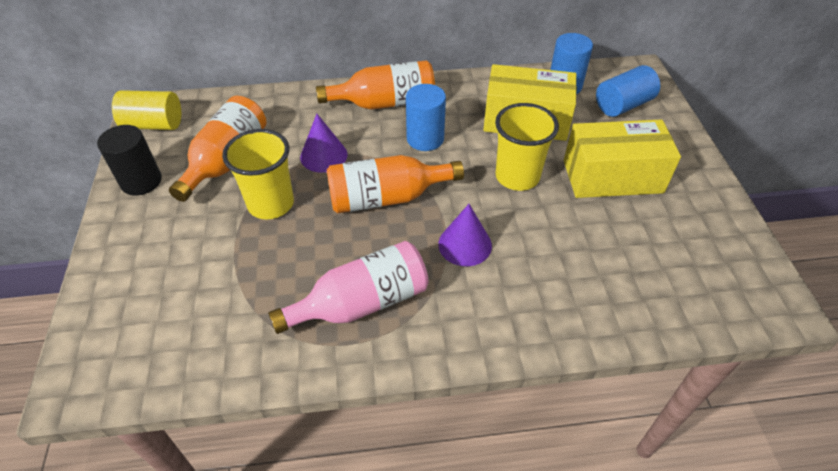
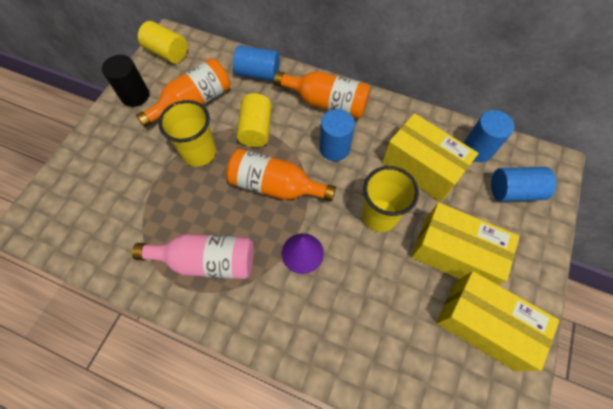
camera: 30 degrees right, 15 degrees up
(286, 104) = (258, 73): none -> blue cylinder
(323, 155) = (256, 129): purple cone -> yellow cylinder
(684, 221) = (483, 324): none -> yellow box

